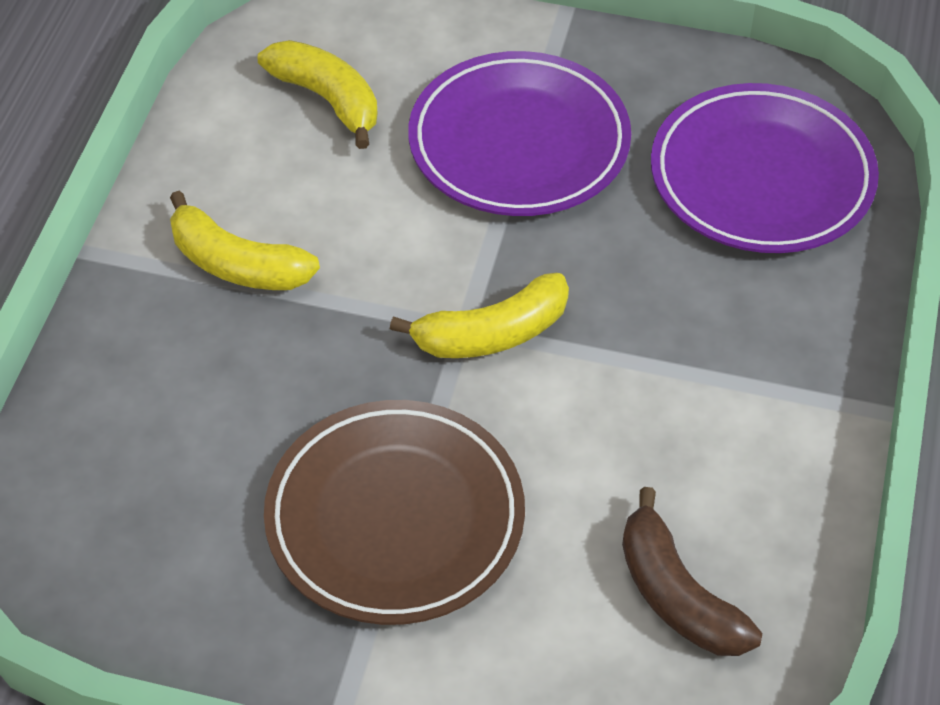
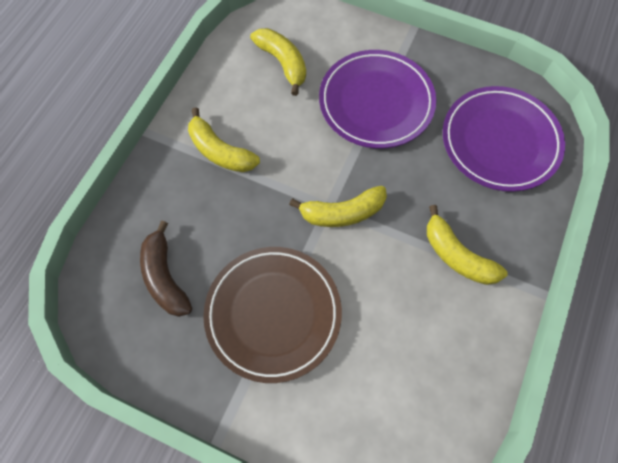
camera: 10 degrees right, 15 degrees up
(677, 595) = (413, 386): brown banana -> brown banana (165, 277)
(718, 373) = (457, 255): none -> yellow banana

